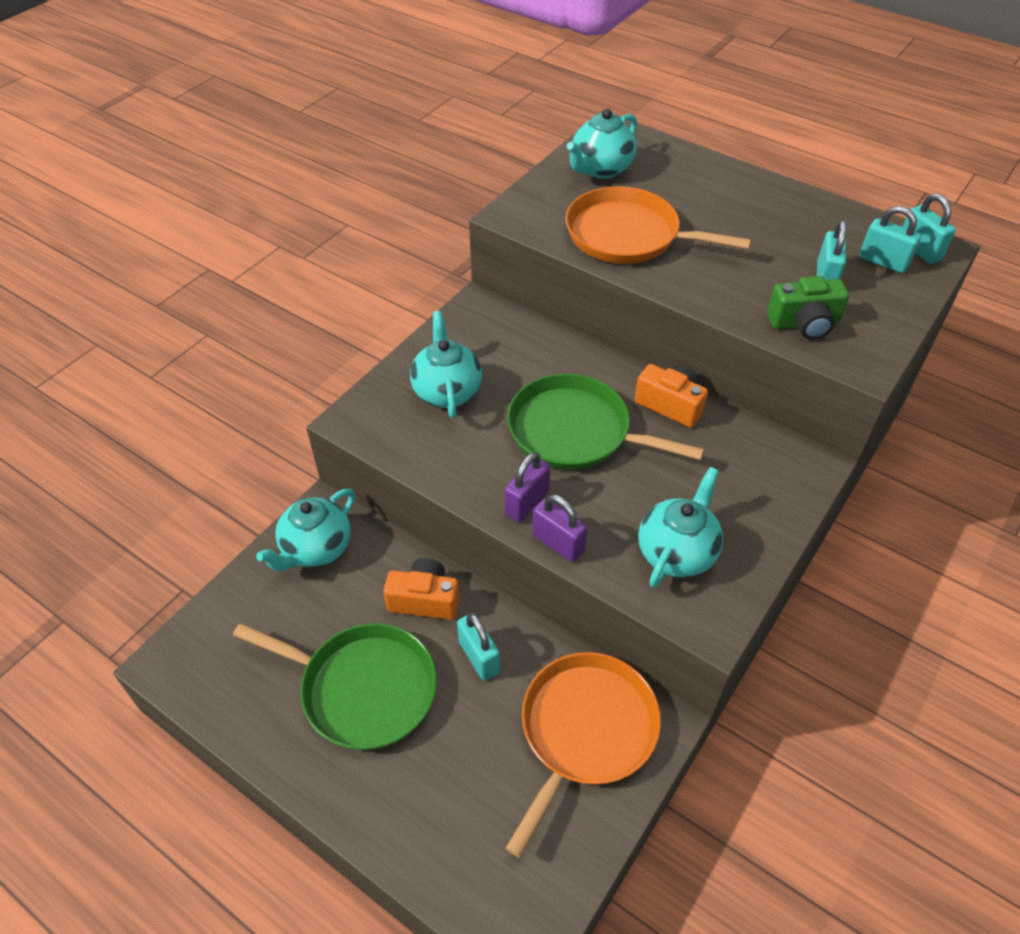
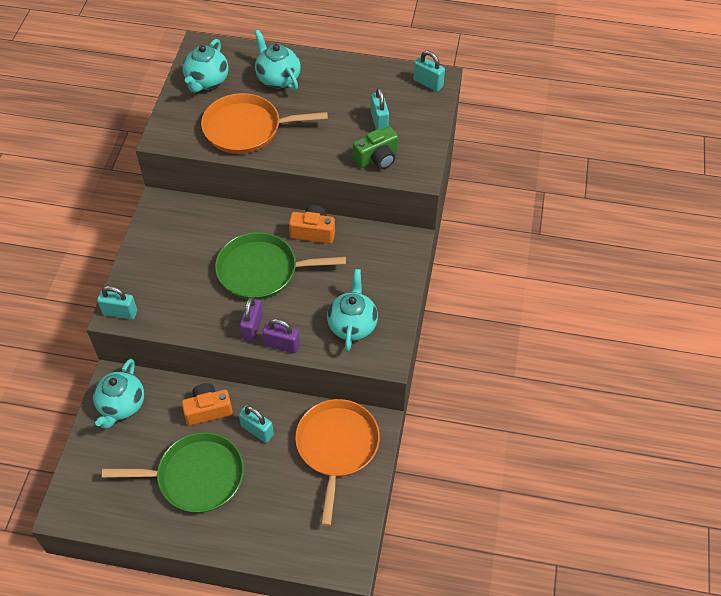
camera: 25 degrees left, 5 degrees up
(447, 391) = (167, 272): turquoise teapot -> turquoise teapot (278, 78)
(883, 262) = (409, 98): turquoise padlock -> turquoise padlock (120, 312)

